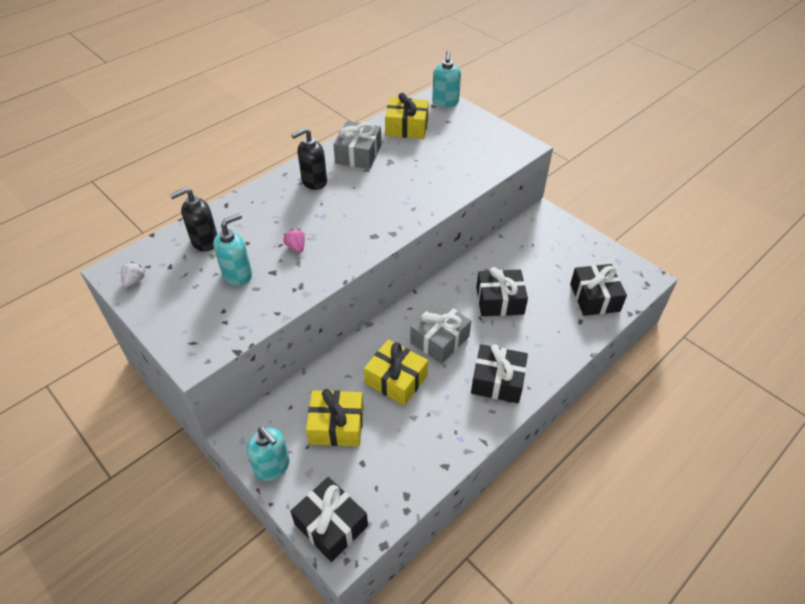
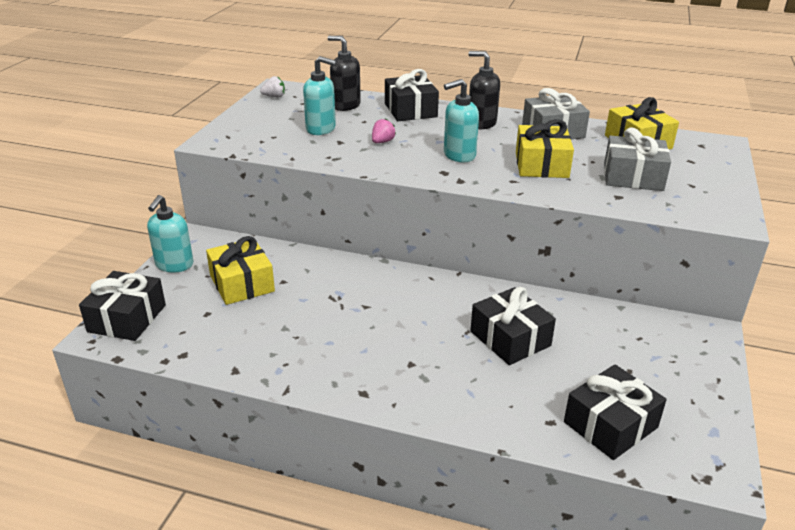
camera: 60 degrees right, 15 degrees down
(396, 379) = (325, 300): yellow gift -> yellow gift (541, 165)
(439, 339) = (406, 311): grey gift -> grey gift (633, 177)
(445, 102) = (721, 150): turquoise soap dispenser -> turquoise soap dispenser (459, 155)
(497, 381) = (382, 374): black gift -> black gift (410, 110)

